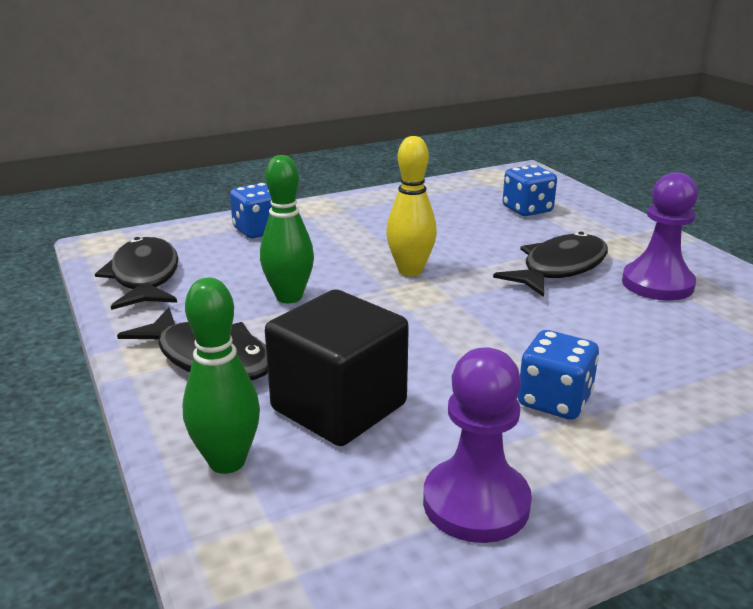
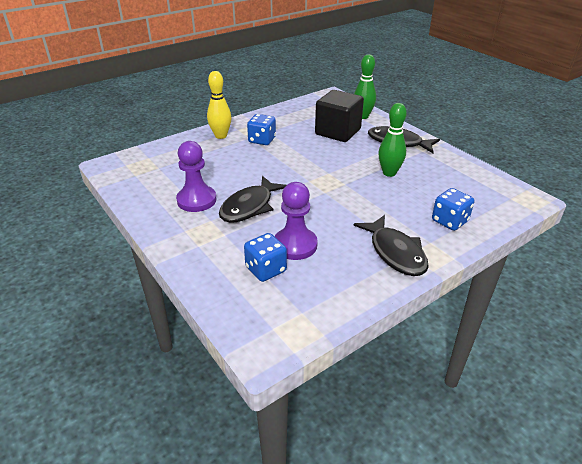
camera: 170 degrees right, 10 degrees up
(145, 277) = (473, 177): black fish -> black fish (395, 253)
(410, 270) = (336, 196): yellow bowling pin -> yellow bowling pin (221, 136)
(476, 503) = (287, 114): purple pawn -> purple pawn (295, 245)

